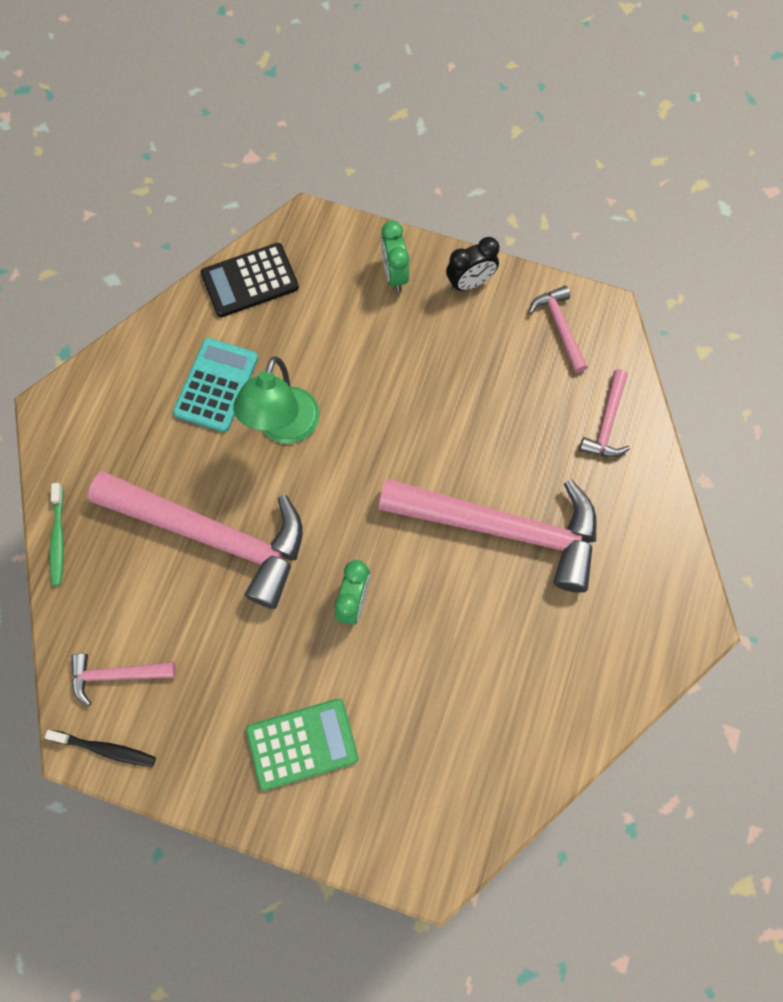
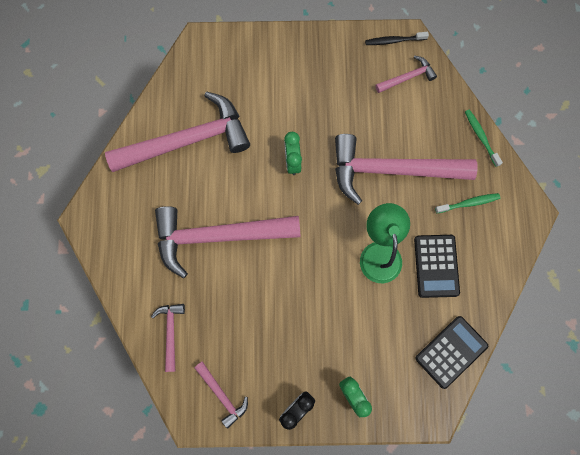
camera: 160 degrees right, 5 degrees up
(129, 450) = (468, 203): none -> green toothbrush
(216, 385) = (436, 266): turquoise calculator -> black calculator
(302, 744) = (291, 78): green calculator -> none
(504, 695) = (188, 140): none -> pink hammer

